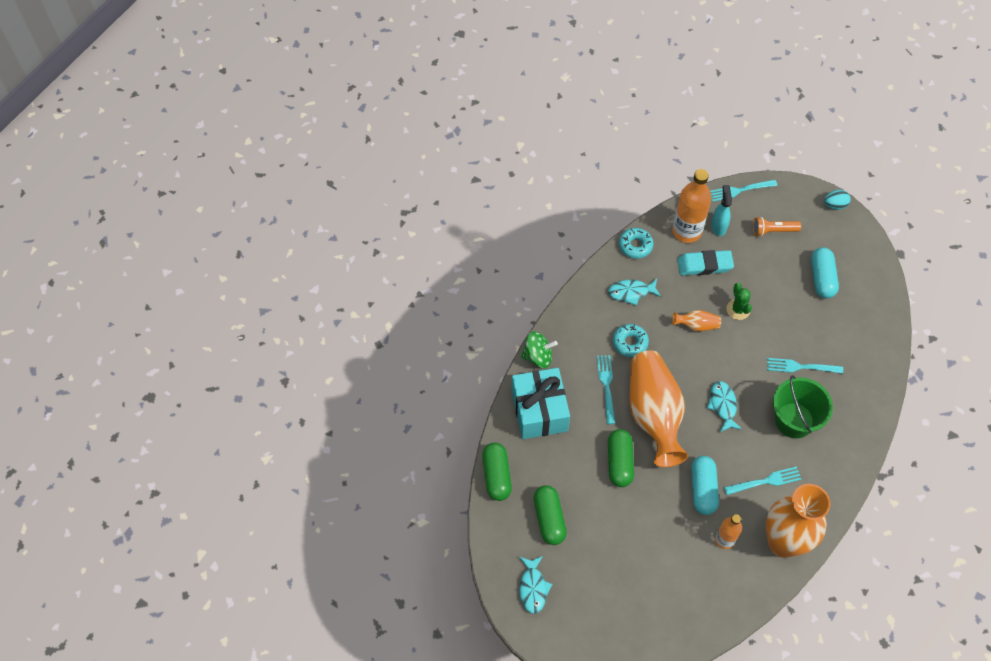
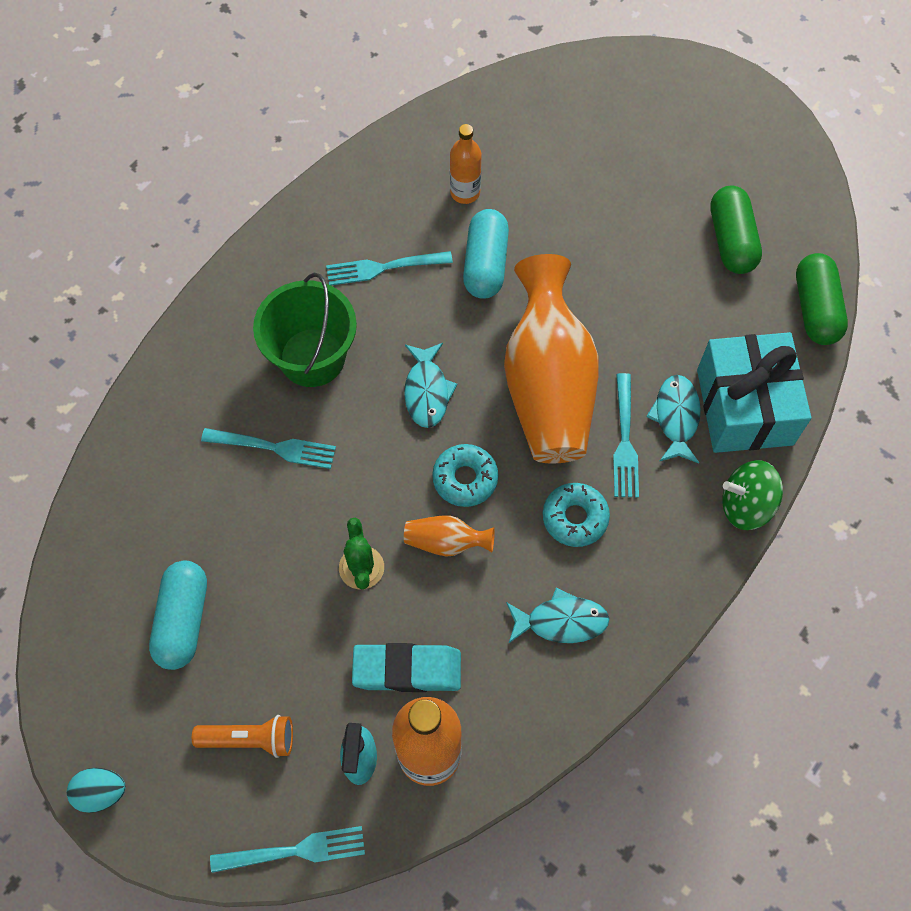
camera: 175 degrees left, 5 degrees up
(533, 588) = (757, 152): turquoise fish -> turquoise fish (676, 417)
(619, 462) = (614, 314): green capsule -> none
(635, 246) = (541, 727): turquoise donut -> turquoise donut (465, 479)
(783, 542) = (377, 182): orange vase -> none

